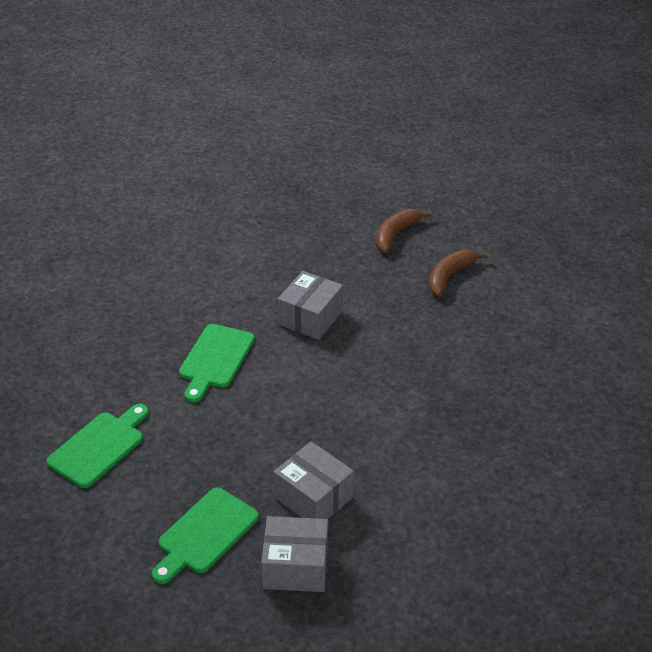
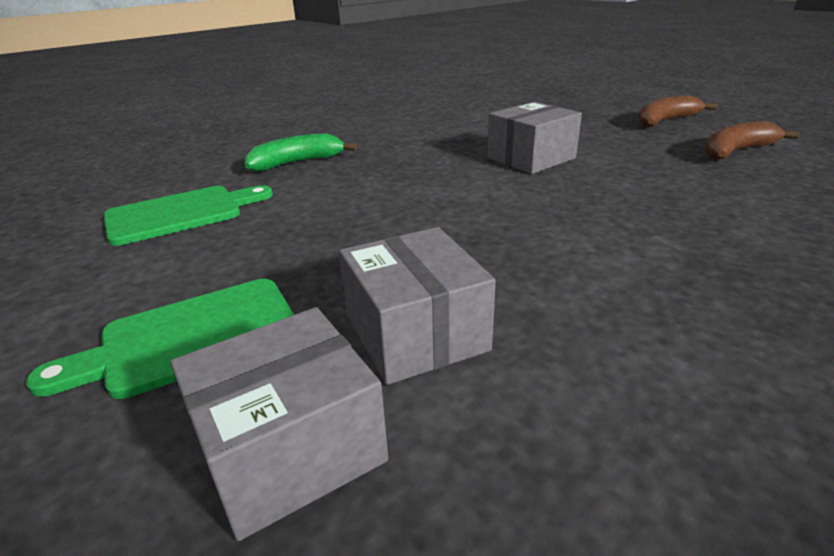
camera: 25 degrees right, 10 degrees down
(132, 364) = (297, 162): none -> green banana
(215, 359) = (390, 171): green cutting board -> none
(296, 567) = (290, 448): grey box -> grey box turned 60 degrees counterclockwise

